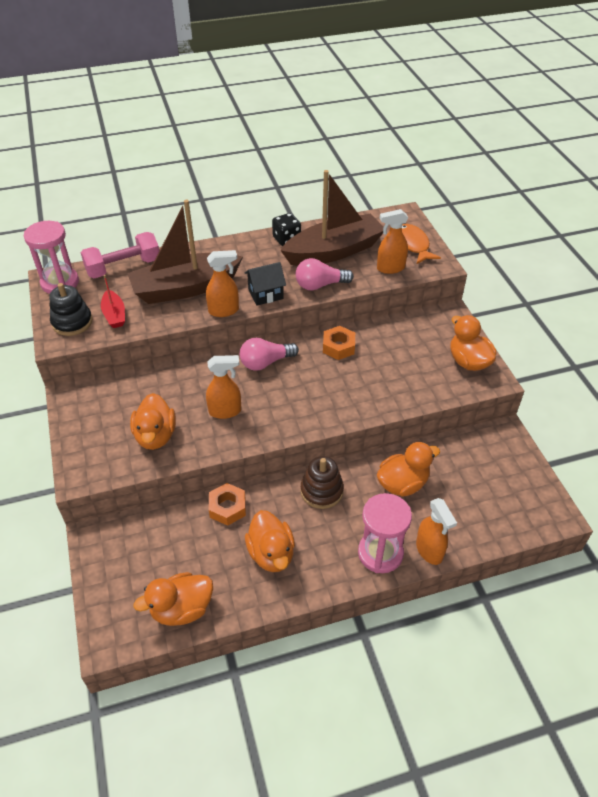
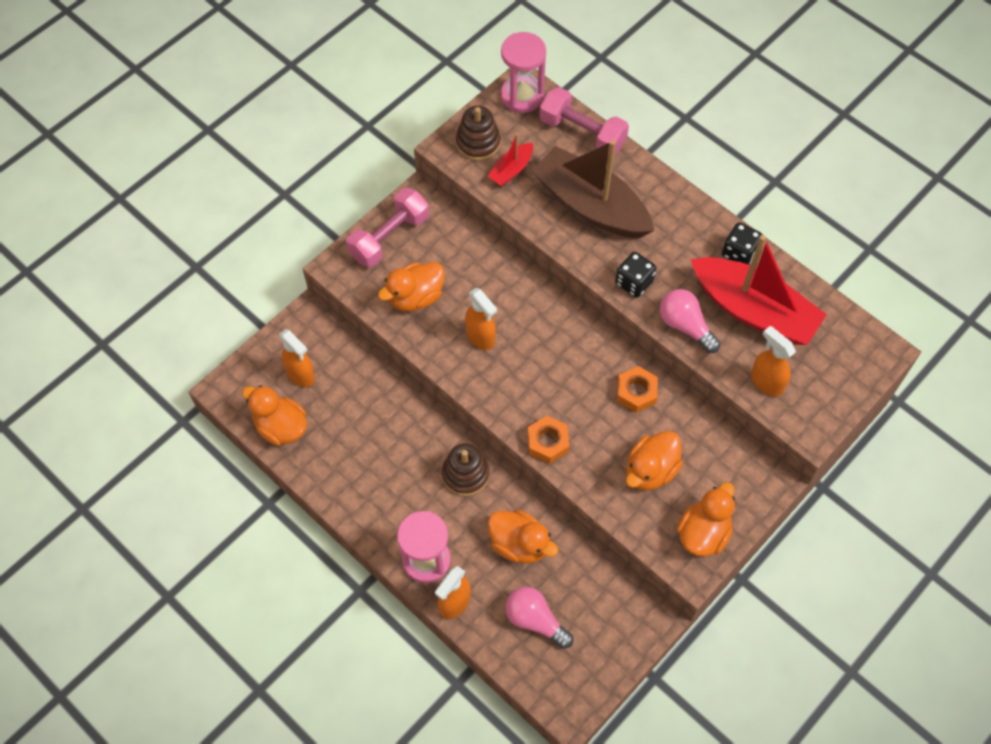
camera: 60 degrees right, 15 degrees up
(72, 322) = (478, 143): black stacking toy -> brown stacking toy
(86, 428) = (389, 237): none -> pink dumbbell
(224, 311) = (582, 259): orange spray bottle -> orange spray bottle (301, 374)
(227, 507) = (398, 404): orange nut -> orange nut (548, 442)
(265, 294) = (634, 282): black house -> black dice
(265, 362) = (567, 336): pink light bulb -> pink light bulb (535, 620)
(271, 553) = (372, 467): orange duck -> orange duck (650, 470)
(334, 251) = (753, 310): brown boat -> red boat
(413, 245) = (828, 387): orange fish -> none

